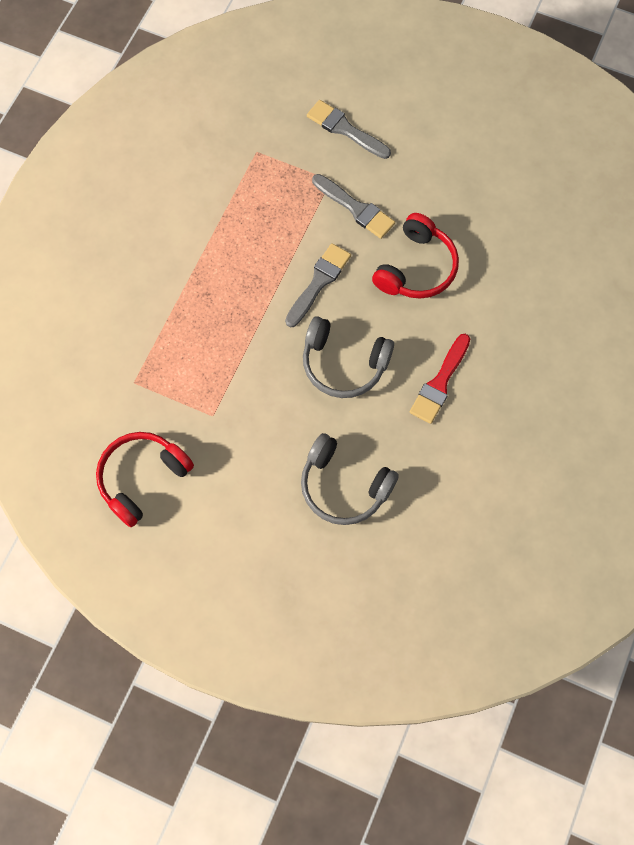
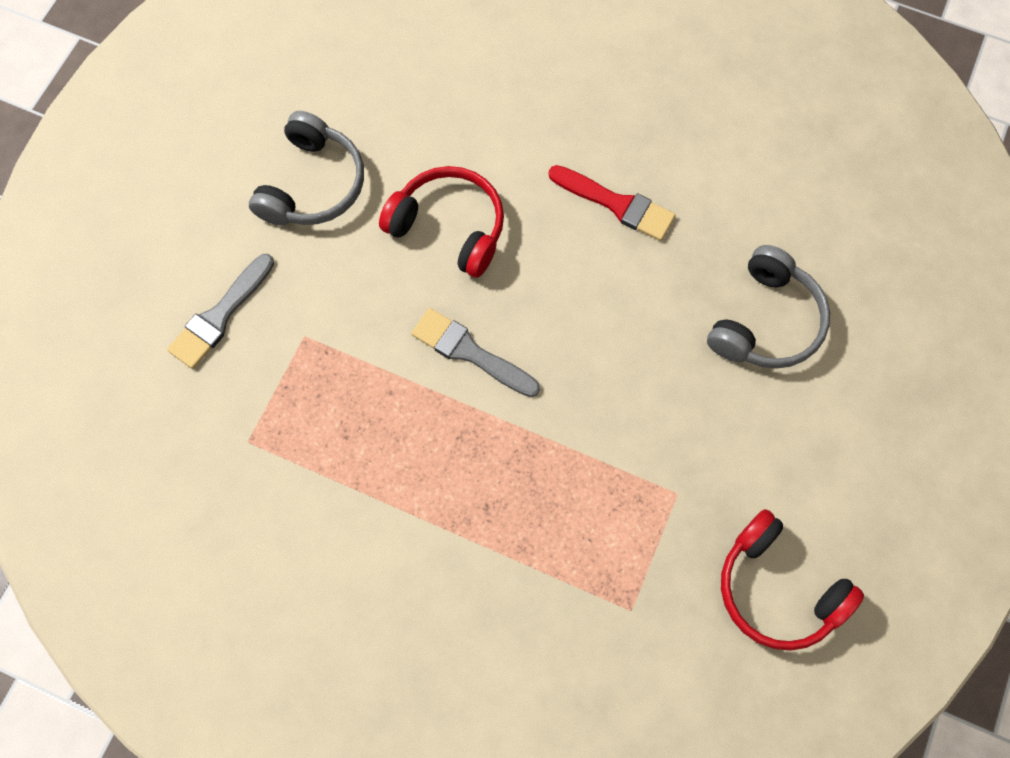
camera: 90 degrees left, 0 degrees up
(344, 363) = (593, 320): grey headphones -> grey headphones (312, 184)
(356, 208) = (353, 302): grey brush -> none

